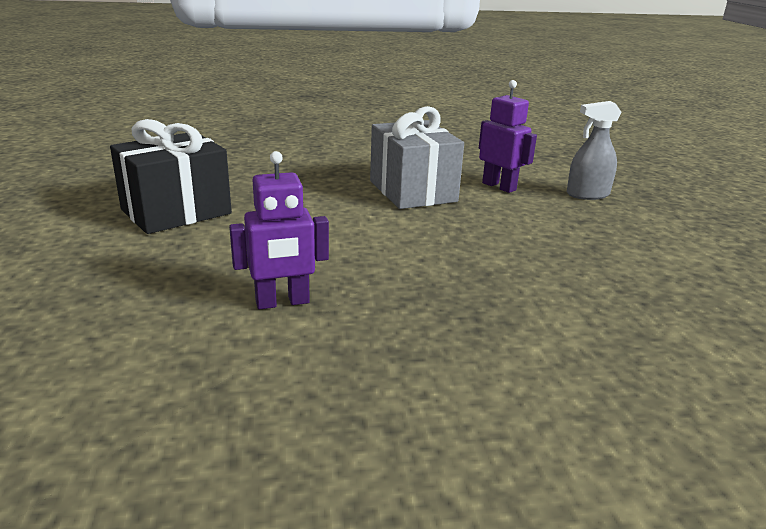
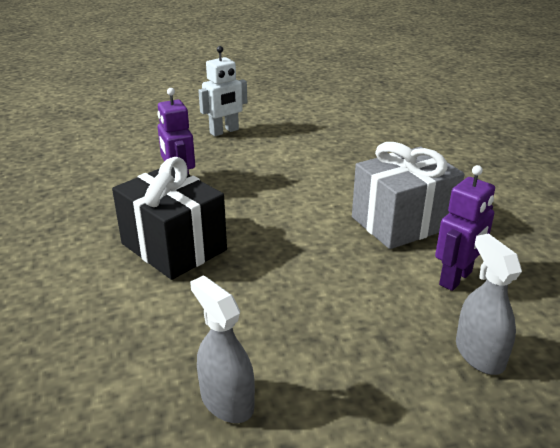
camera: 85 degrees right, 5 degrees up
(122, 261) = (224, 131): none -> white robot
(176, 211) = (301, 132): black gift -> black gift (174, 247)
(689, 287) = (227, 401): none -> grey spray bottle

